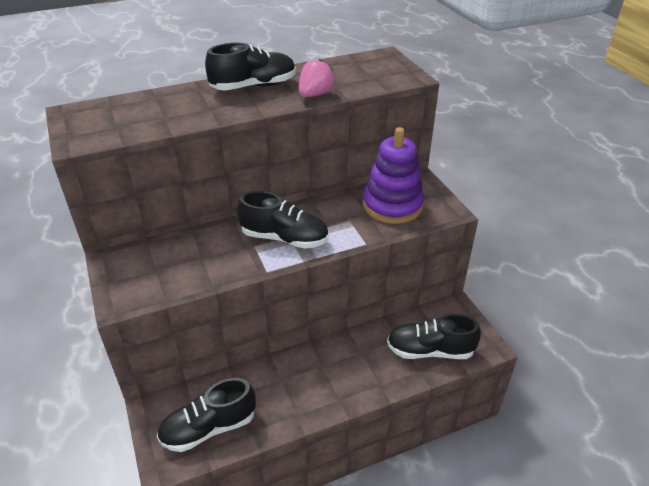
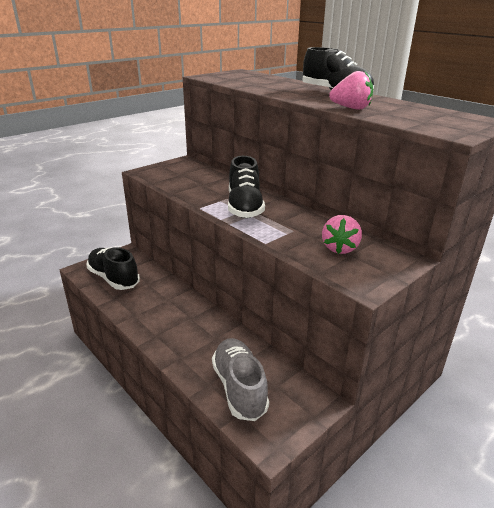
camera: 70 degrees right, 10 degrees down
(392, 205) = (340, 248): purple stacking toy -> pink strawberry
(430, 351) = (239, 388): black shoe -> grey shoe

